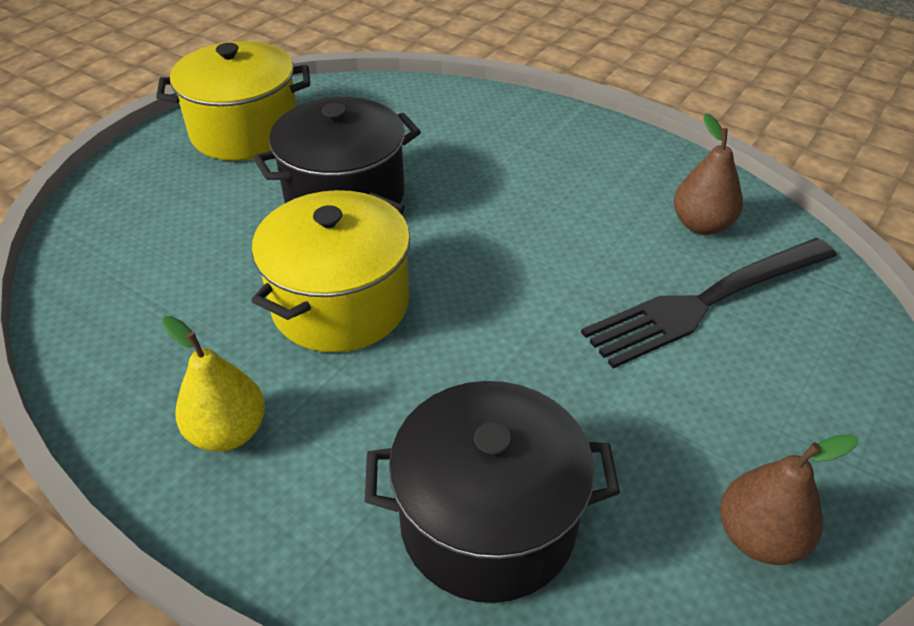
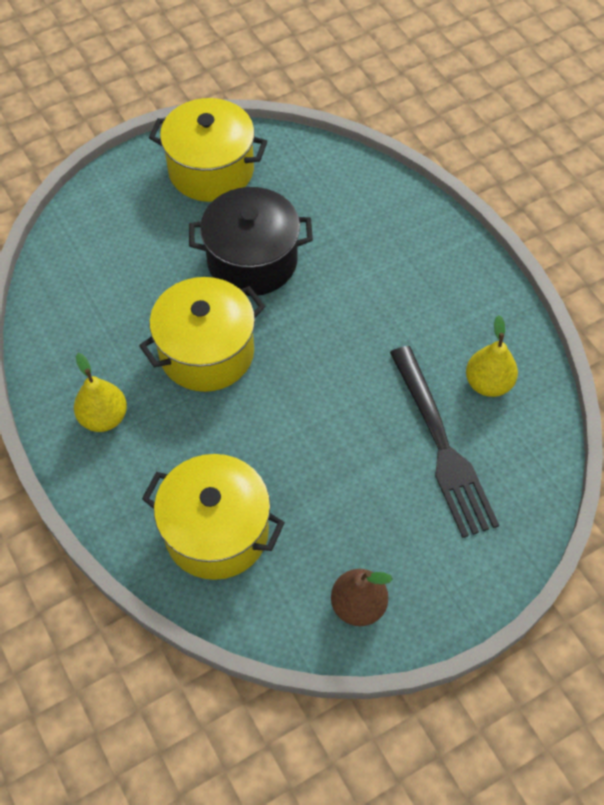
camera: 25 degrees right, 15 degrees up
(488, 521) = (216, 532): black pot -> yellow pot
(701, 225) = (488, 383): brown pear -> yellow pear
(705, 302) = (442, 446): black fork -> black fork turned 105 degrees counterclockwise

